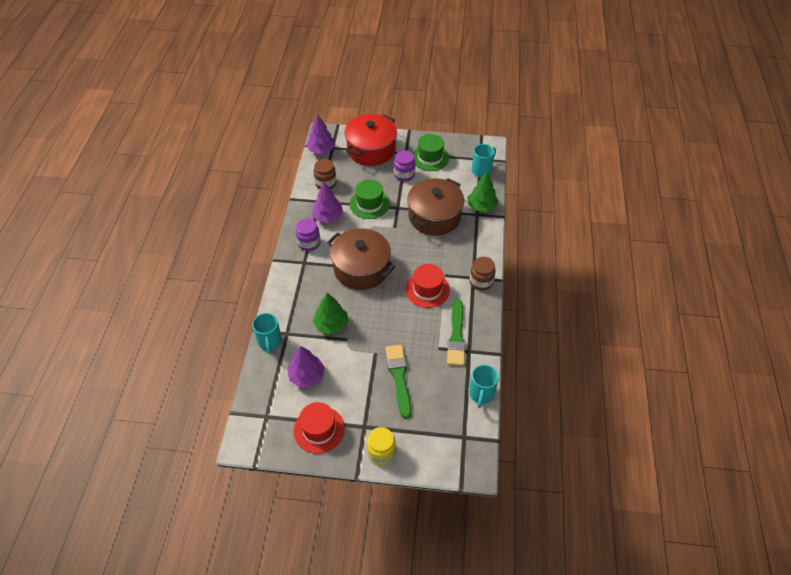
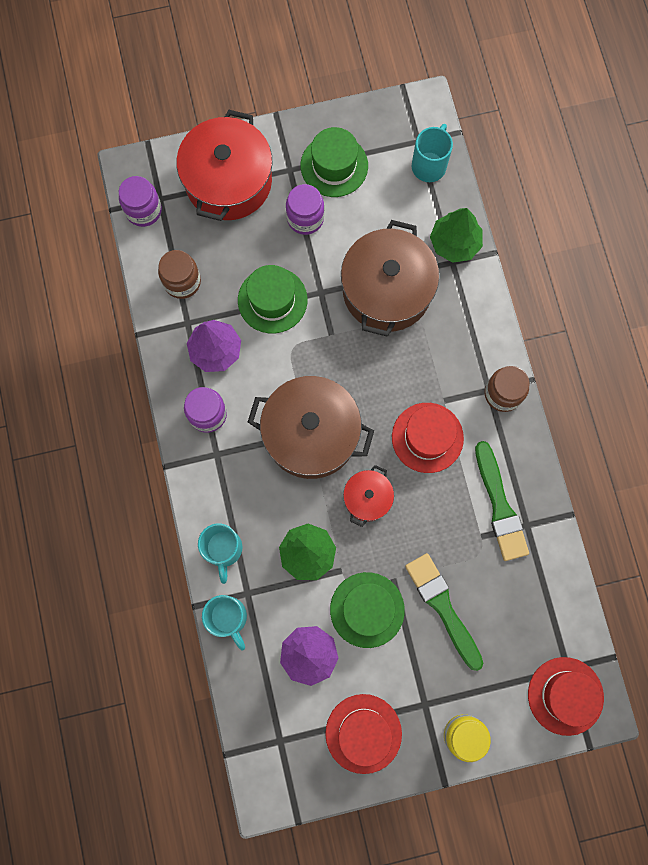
camera: 20 degrees left, 25 degrees up
(321, 150) = (143, 210): purple tree -> purple jar
(352, 364) = (367, 609): none -> green hat
(379, 308) = (367, 498): none -> red pot
(456, 452) = (565, 696): none -> red hat
(481, 394) = (568, 591): turquoise mug -> turquoise mug (223, 549)

